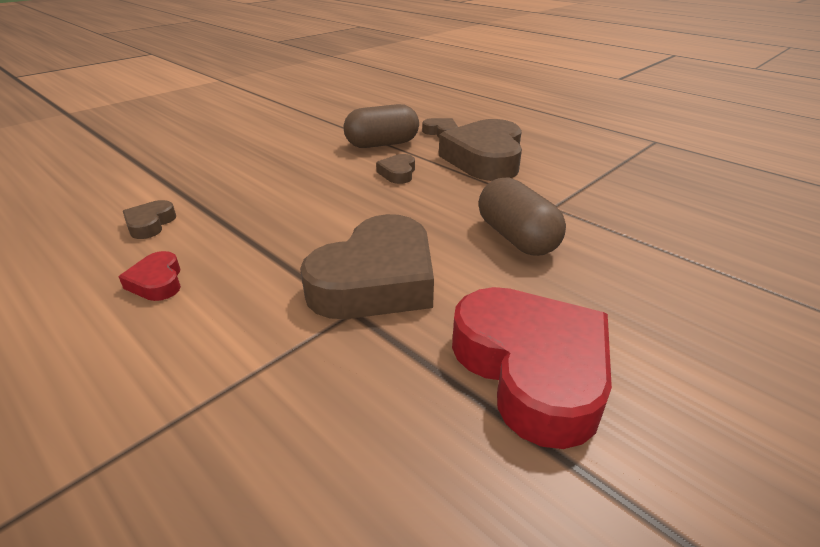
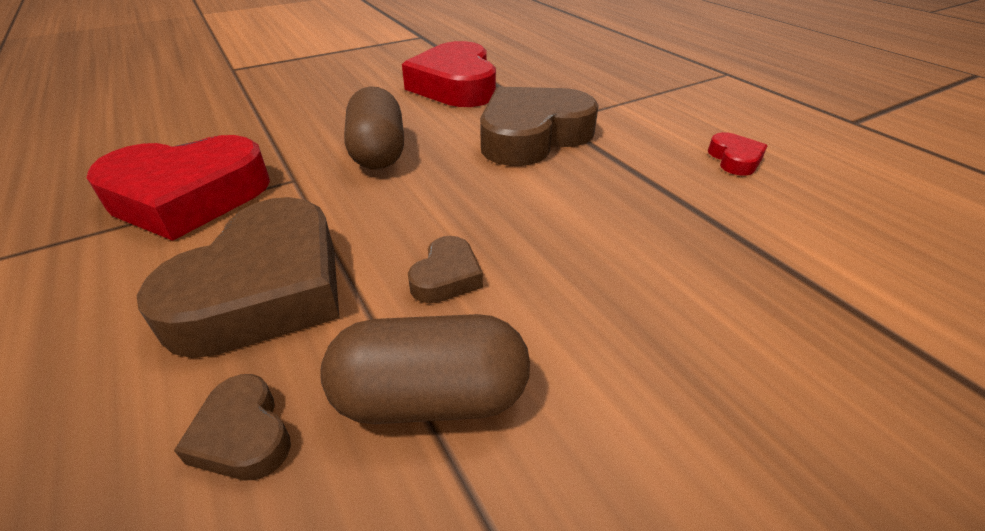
camera: 165 degrees left, 5 degrees up
(150, 224) = (813, 229): brown heart -> none
(603, 187) = (188, 197): none -> red heart

